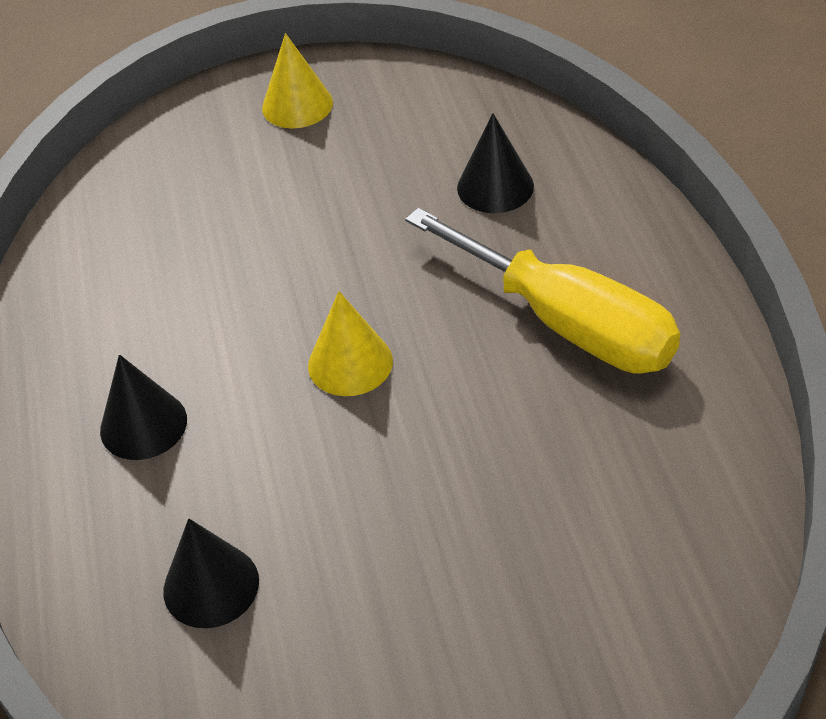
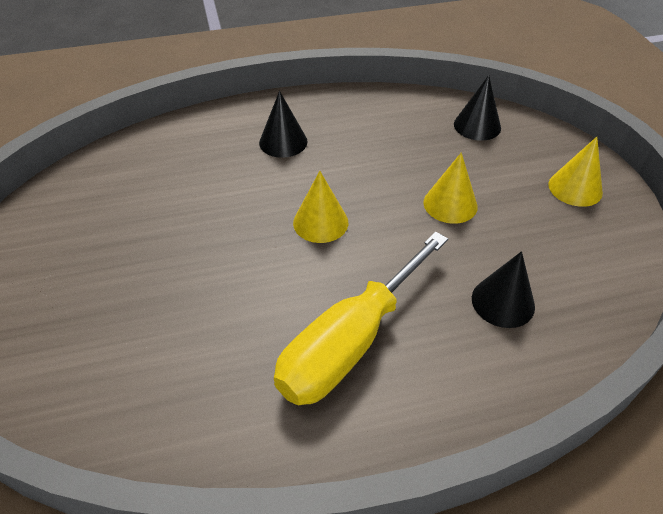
camera: 85 degrees right, 0 degrees up
(211, 585) = (169, 174): black cone -> black cone (477, 126)
(320, 223) = (450, 204): none -> yellow cone

